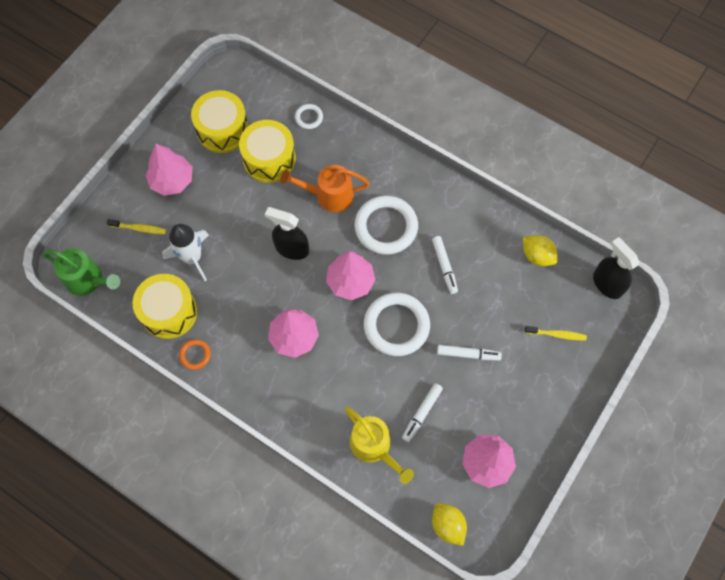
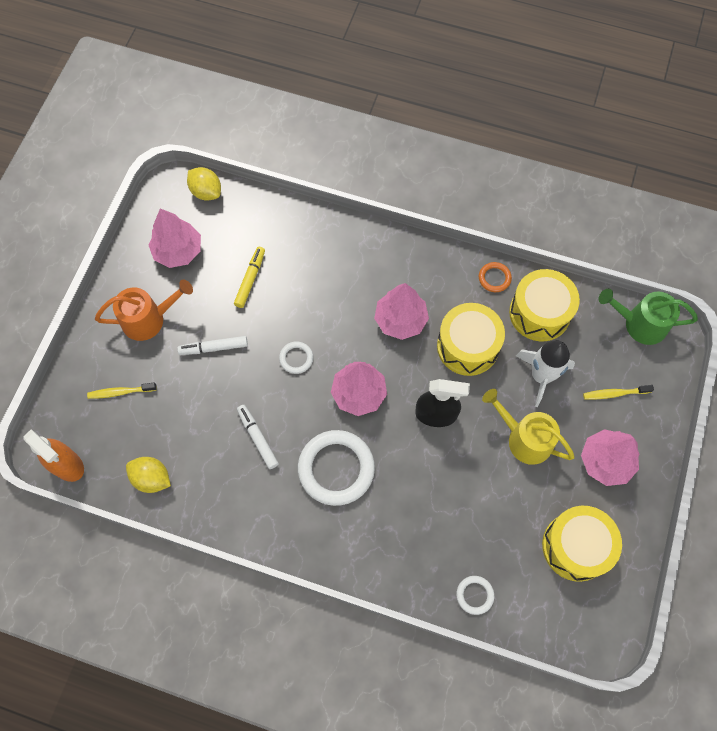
camera: 165 degrees right, 0 degrees up
(269, 159) = (503, 521): yellow drum -> yellow drum (467, 346)
(329, 195) = (414, 491): orange watering can -> orange watering can (149, 319)
(374, 447) = (290, 239): yellow watering can -> yellow watering can (524, 438)
(396, 326) = (296, 358): white ring -> white ring, size x0.47
(422, 413) = (250, 279): white marker -> yellow marker
(607, 284) = (67, 465): black spray bottle -> orange spray bottle

